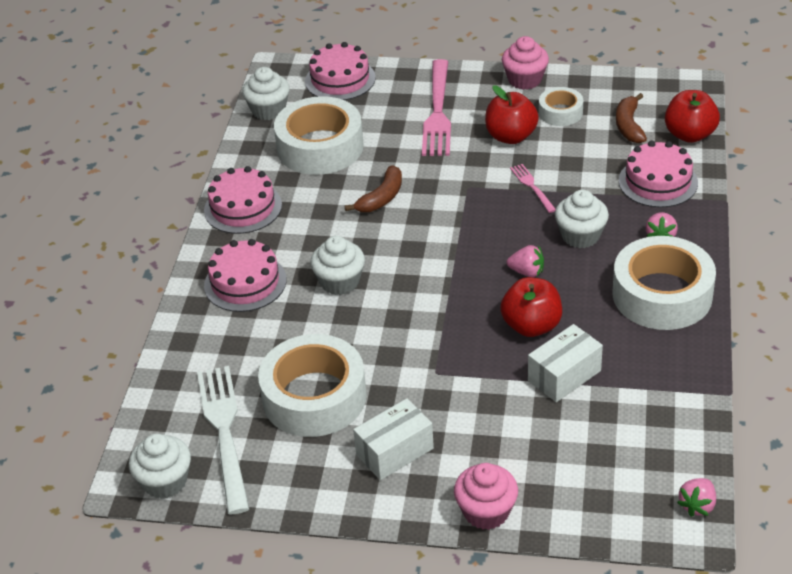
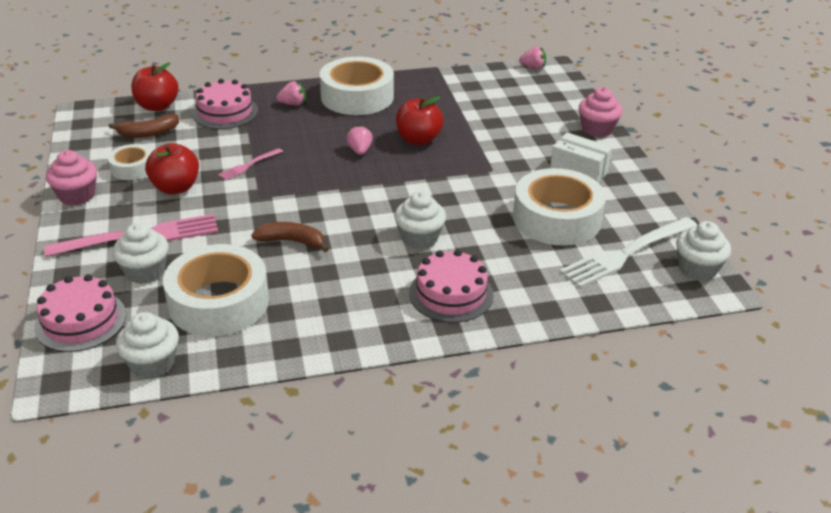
camera: 115 degrees left, 5 degrees down
(243, 207) = (341, 329): pink cake -> none
(564, 375) = (459, 120): white box -> none
(580, 236) = (305, 135): white cupcake -> white cupcake (145, 271)

